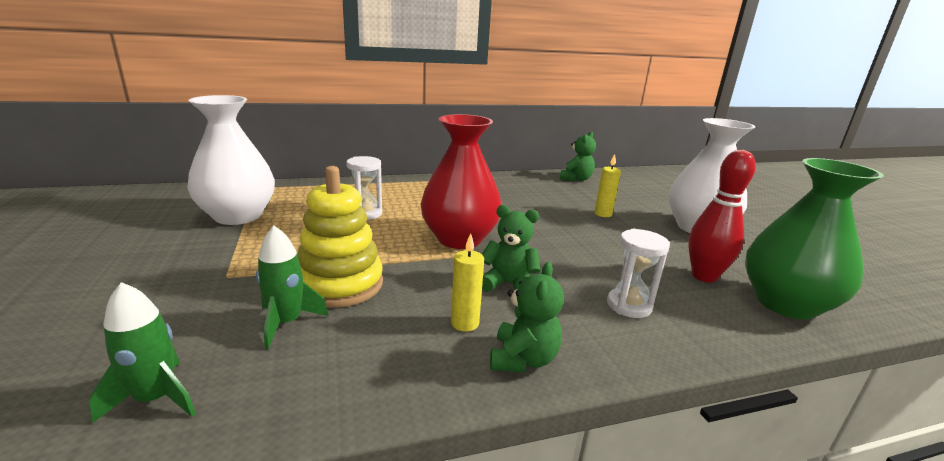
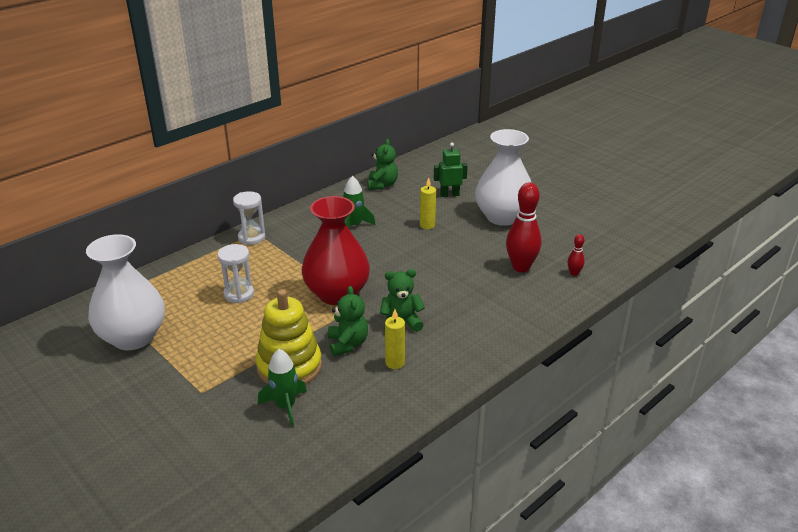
camera: 25 degrees left, 10 degrees up
(156, 398) = (265, 475): green rocket -> green rocket (354, 225)
(523, 359) = (444, 372): green teddy bear -> green teddy bear (347, 344)
(629, 305) = (484, 310): white hourglass -> white hourglass (251, 237)
(643, 199) = (449, 194): none -> green robot
(785, 304) = (574, 273): green vase -> red bowling pin

